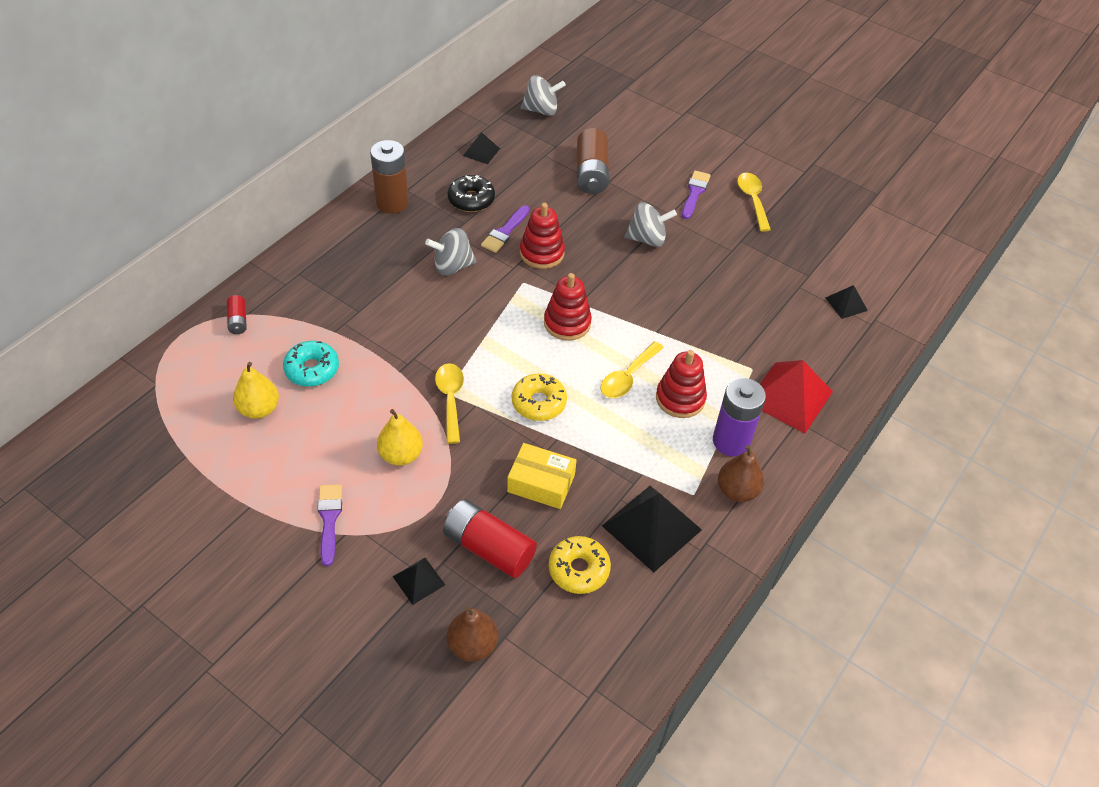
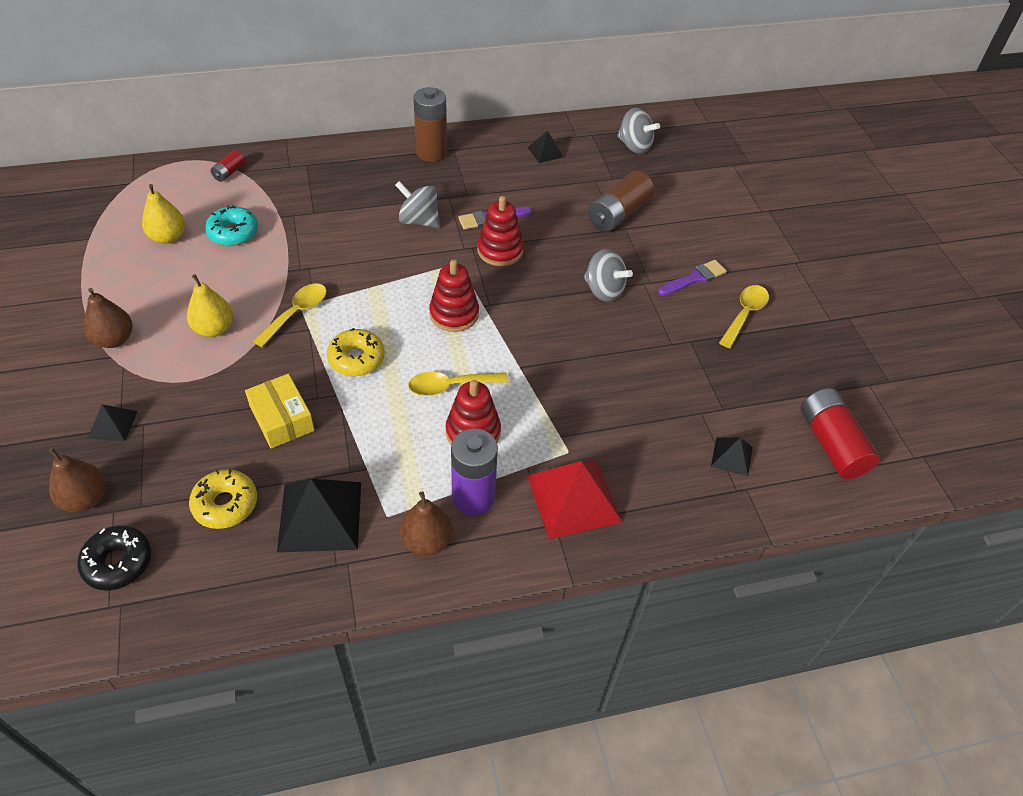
camera: 40 degrees right, 0 degrees up
(329, 519) = (114, 339): purple brush -> brown pear
(471, 199) = (494, 181): black donut -> black donut (118, 562)
(488, 548) = (186, 438): red battery -> red battery (831, 444)

